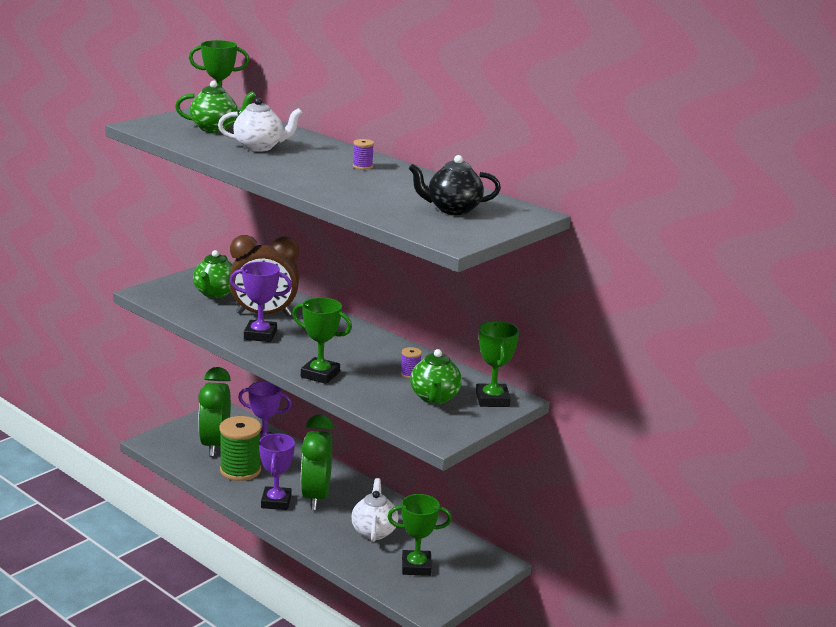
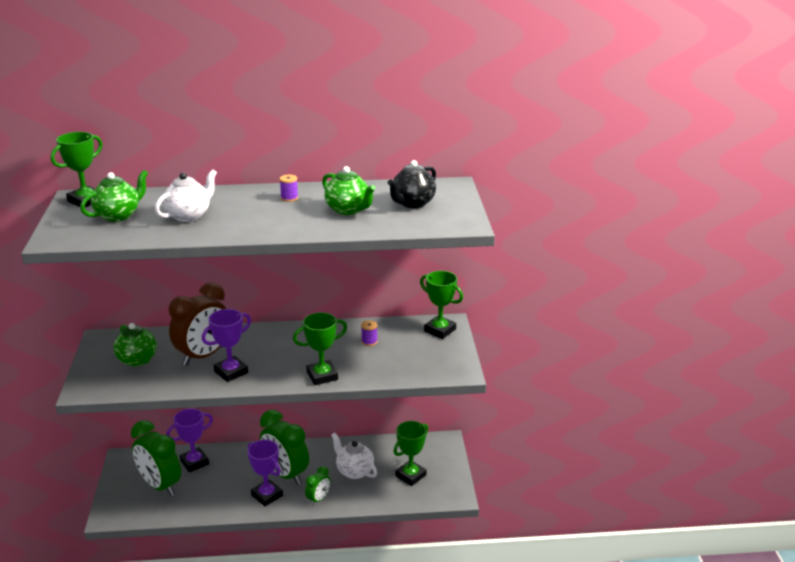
camera: 45 degrees left, 5 degrees up
(240, 470) = (208, 491): green spool -> none
(309, 531) = (318, 499): none -> green clock
(434, 398) = (411, 349): green teapot -> green teapot (348, 210)

